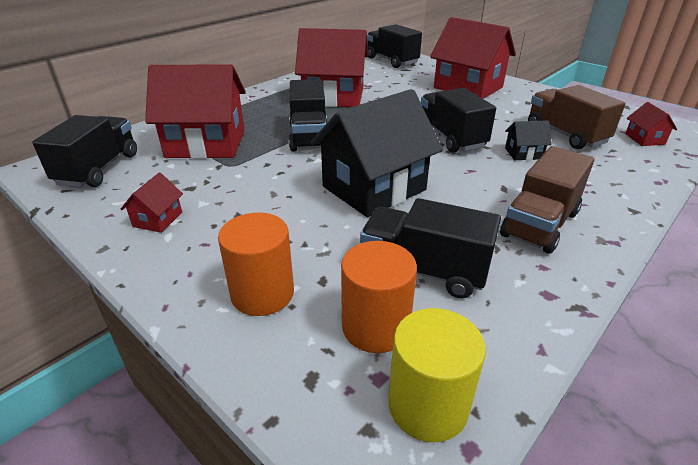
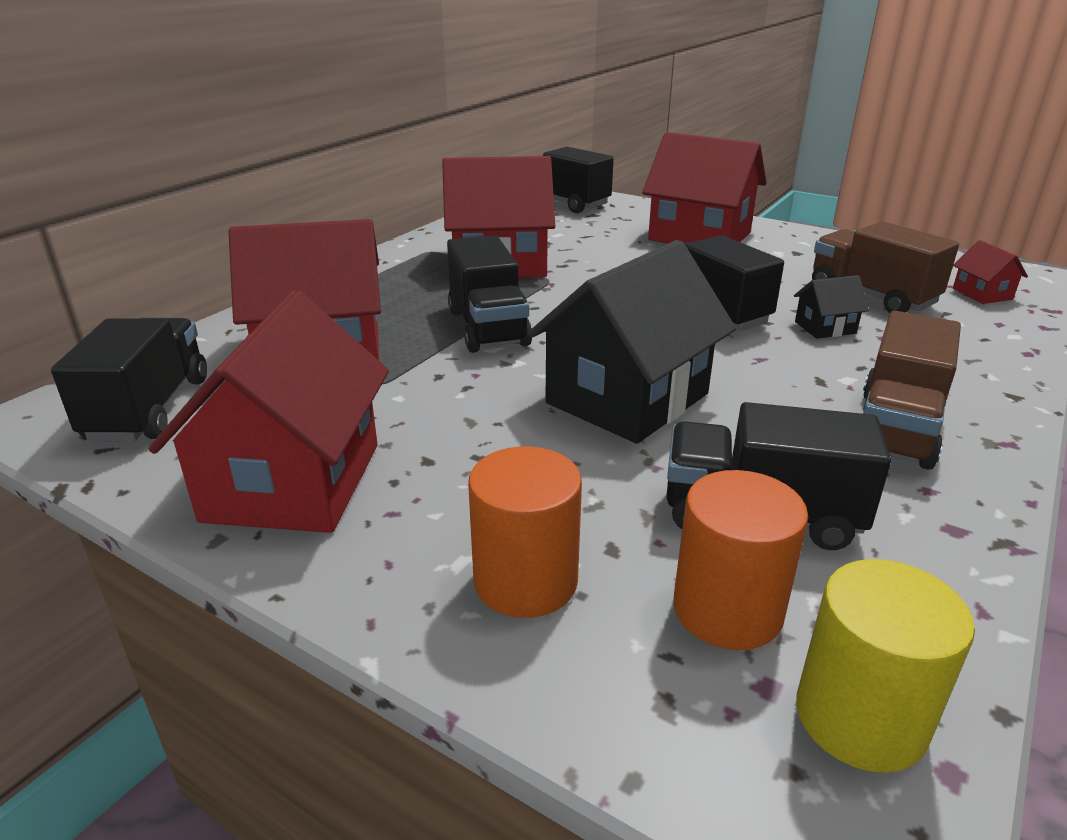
camera: 10 degrees left, 5 degrees down
(158, 219) = (293, 482): red house -> red house, size x2.34

